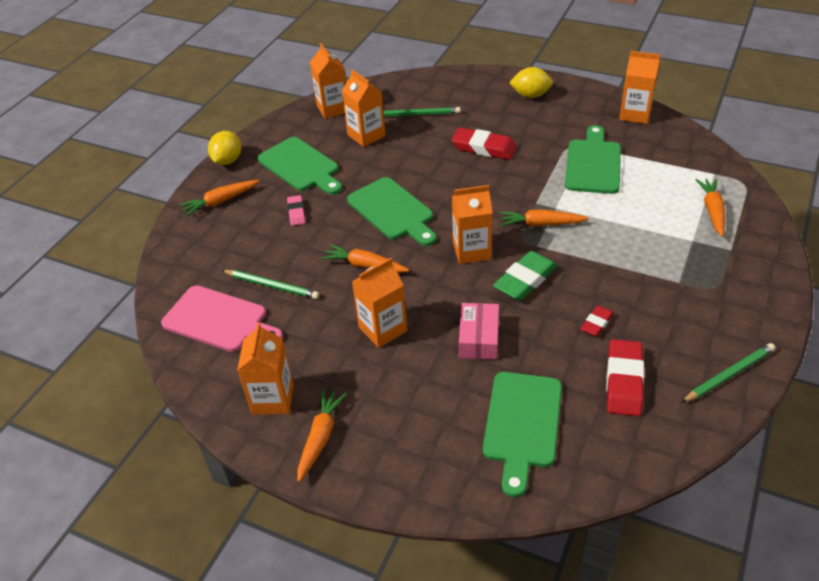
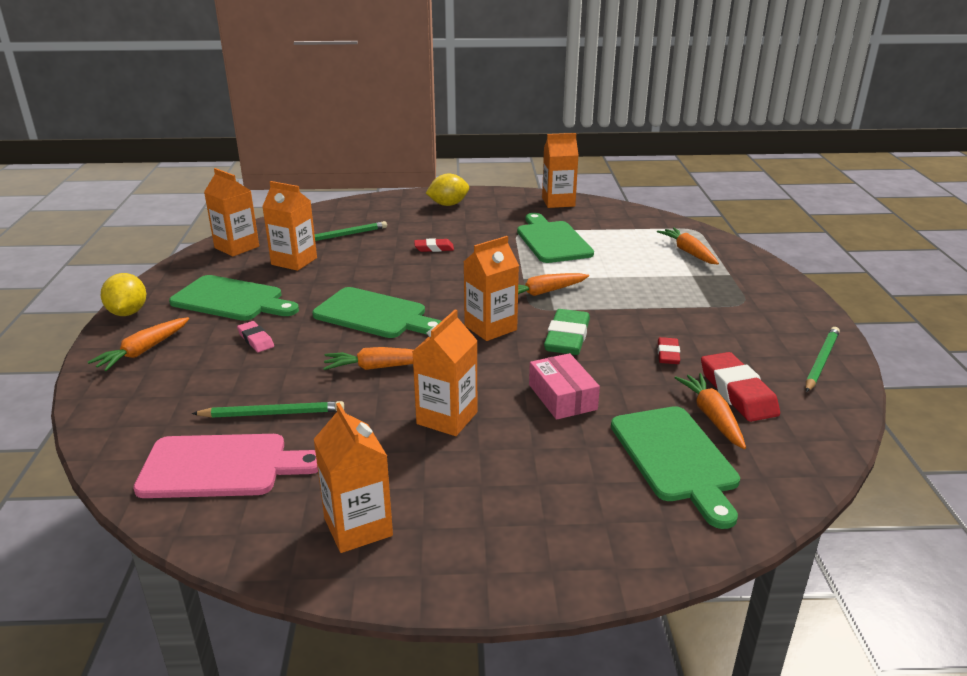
camera: 30 degrees left, 15 degrees down
(320, 437) = (454, 547): orange carrot -> orange carrot (712, 416)
(484, 148) = (434, 248): red eraser -> red eraser, size x0.56

